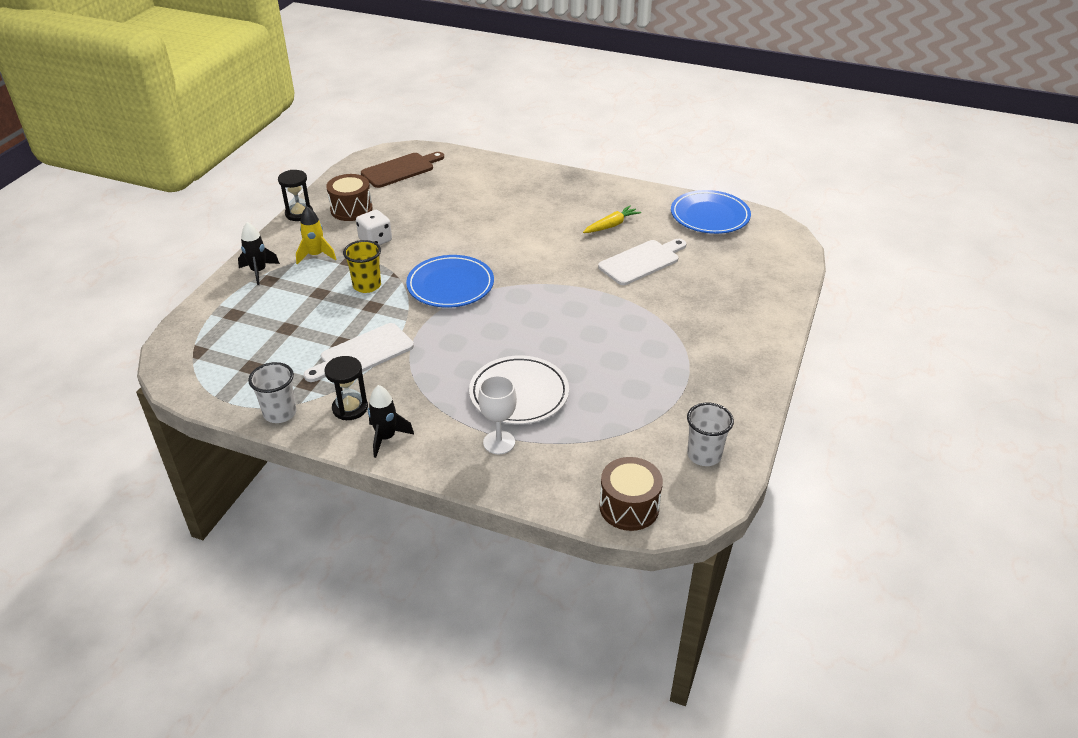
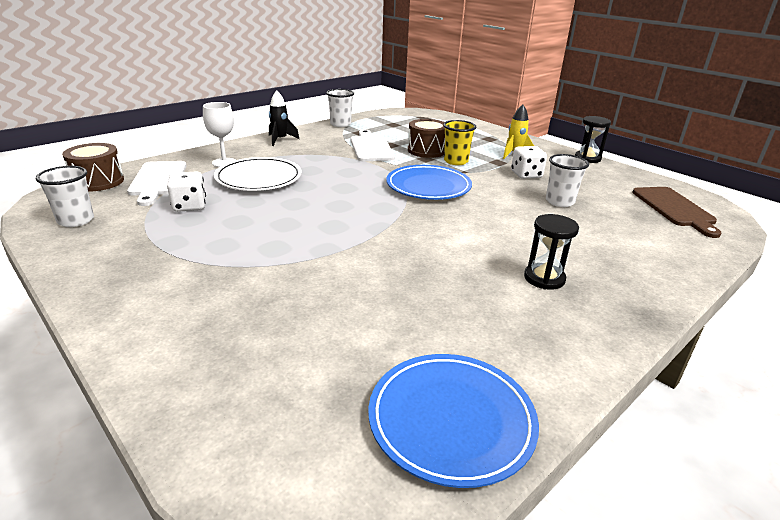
camera: 115 degrees right, 10 degrees down
(259, 272) = (503, 138): black rocket -> none
(350, 408) = (320, 137): black hourglass -> black hourglass (544, 278)
(351, 209) = (588, 175): brown drum -> brown drum (426, 150)
(429, 217) = (559, 202): none -> white cup
(611, 225) = (480, 301): yellow carrot -> none
(615, 404) = (189, 206): none -> white dice
(641, 261) = (376, 294): white cutting board -> white cutting board (158, 180)

